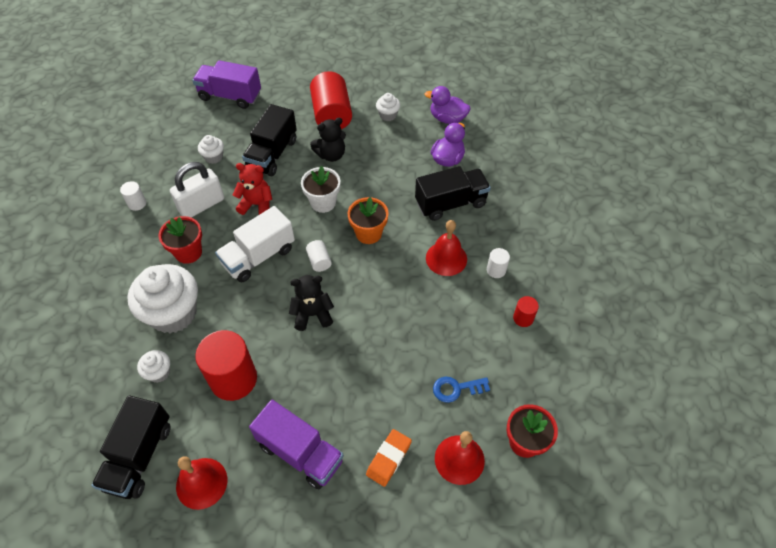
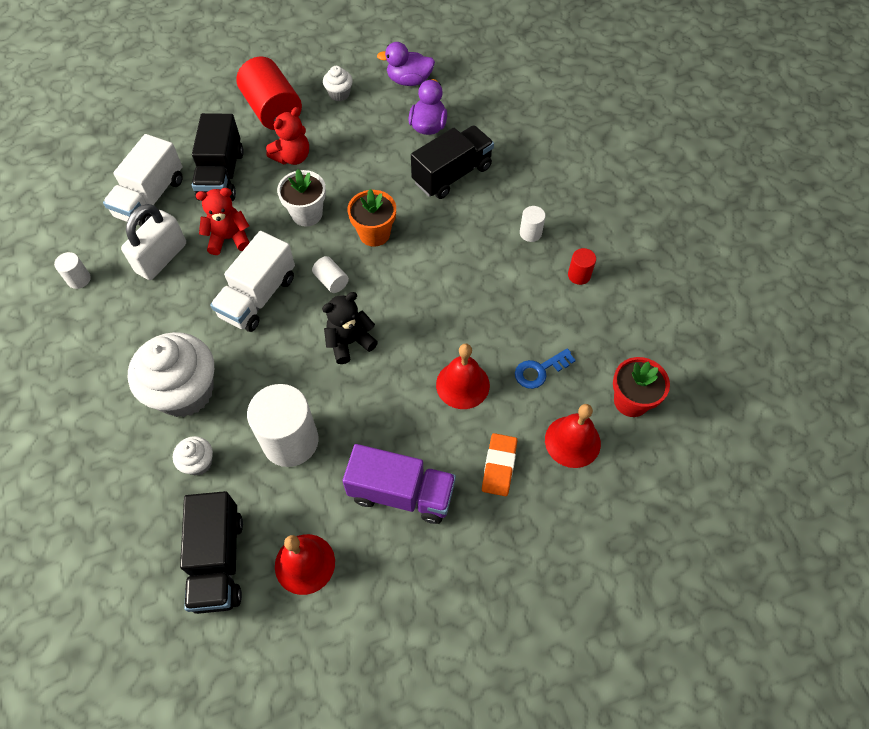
camera: 20 degrees left, 5 degrees up
(188, 252) = (171, 317): red flower pot -> none
(214, 157) = (150, 198): white cupcake -> white truck
(230, 96) = (137, 120): purple truck -> none
(233, 379) = (290, 441): red cylinder -> white cylinder
(331, 155) = (292, 157): black teddy bear -> red teddy bear
(446, 258) = (472, 236): red bell -> red bell (462, 384)

